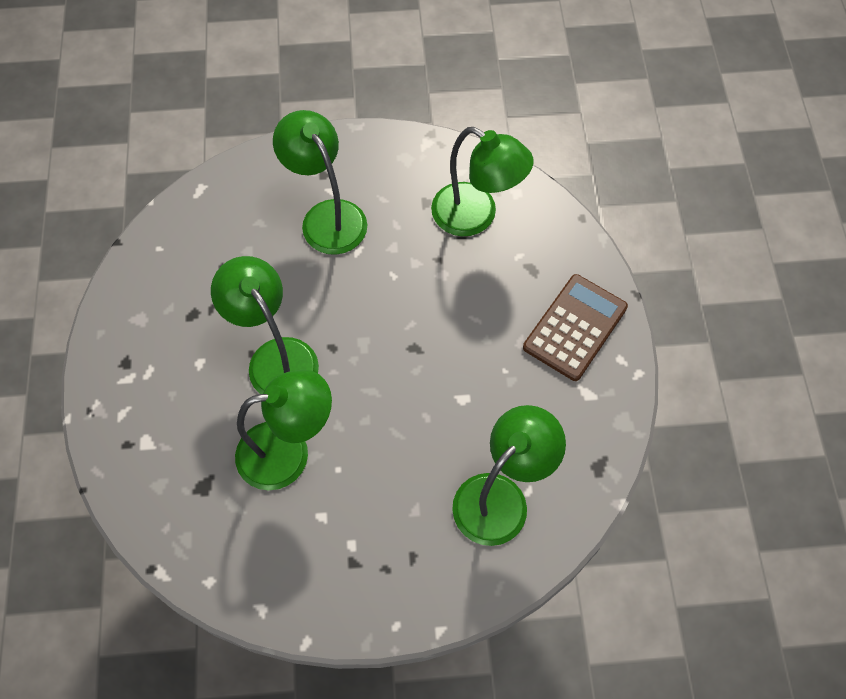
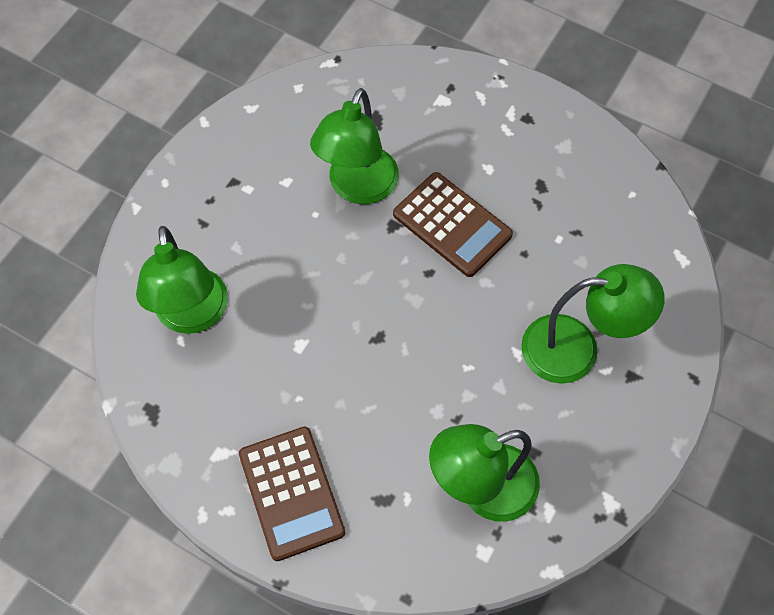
camera: 125 degrees right, 0 degrees up
(275, 357) = (452, 225): green lamp -> brown calculator

